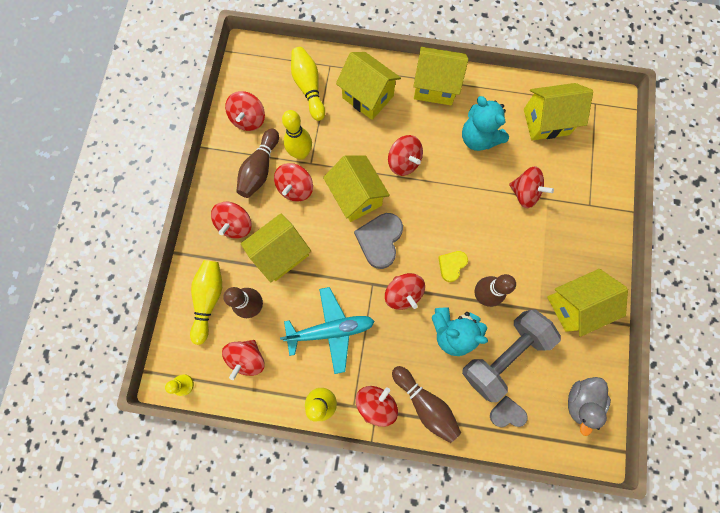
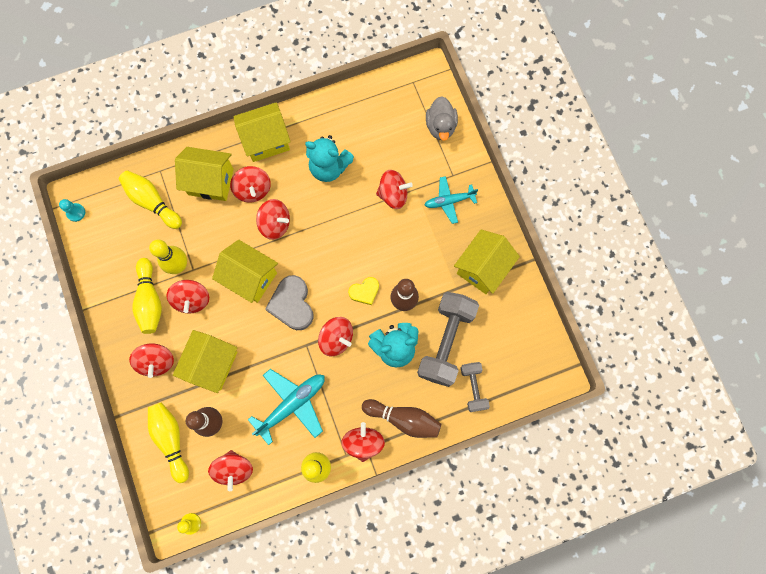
camera: 30 degrees left, 0 degrees up
(241, 64) = (76, 212): none -> turquoise pawn
(249, 119) = (113, 260): red spinning top -> red spinning top (253, 189)
(260, 169) = (150, 300): brown bowling pin -> yellow bowling pin
(451, 265) = (364, 291): yellow heart -> yellow heart turned 120 degrees counterclockwise
(507, 413) = (473, 387): grey heart -> grey dumbbell
(546, 122) = (379, 121): yellow house -> none
(574, 226) = (449, 201): none -> turquoise plane
(580, 400) = (525, 343): grey duck -> grey duck (440, 126)

